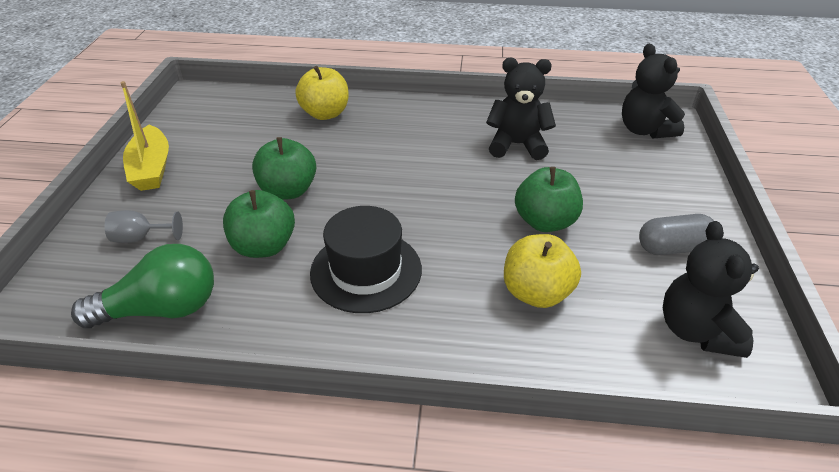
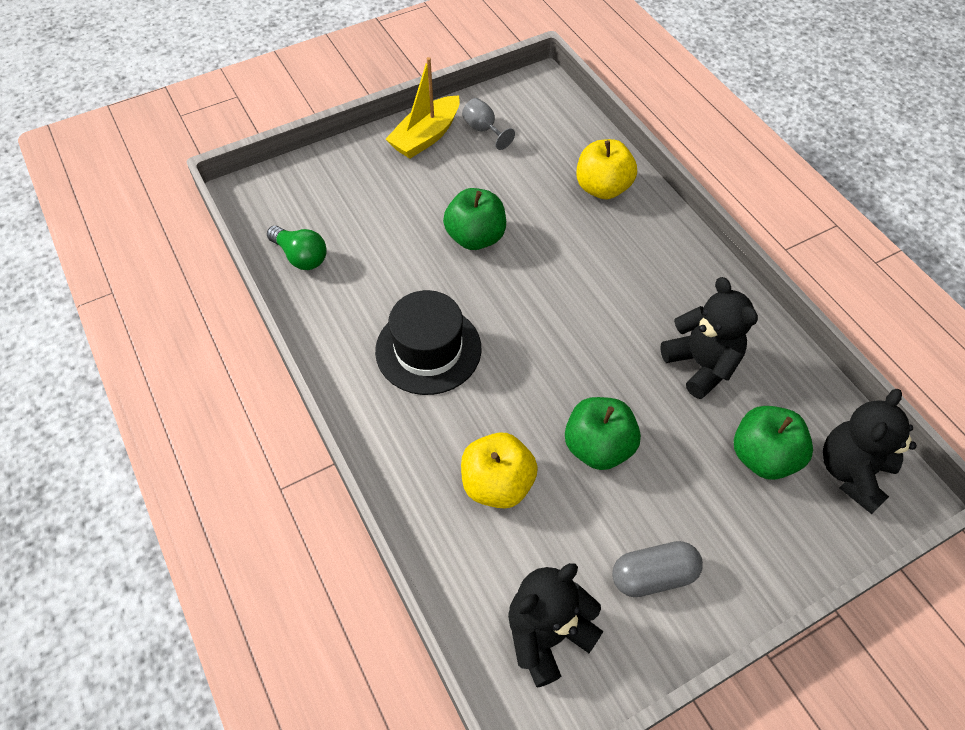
camera: 55 degrees right, 15 degrees up
(141, 238) = (352, 192): grey goblet -> grey goblet (483, 130)
(162, 309) = (301, 256): green light bulb -> green light bulb, size x0.66
(264, 246) = (402, 268): green apple -> green apple (763, 456)
(673, 247) = (653, 575): grey capsule -> grey capsule turned 60 degrees counterclockwise

